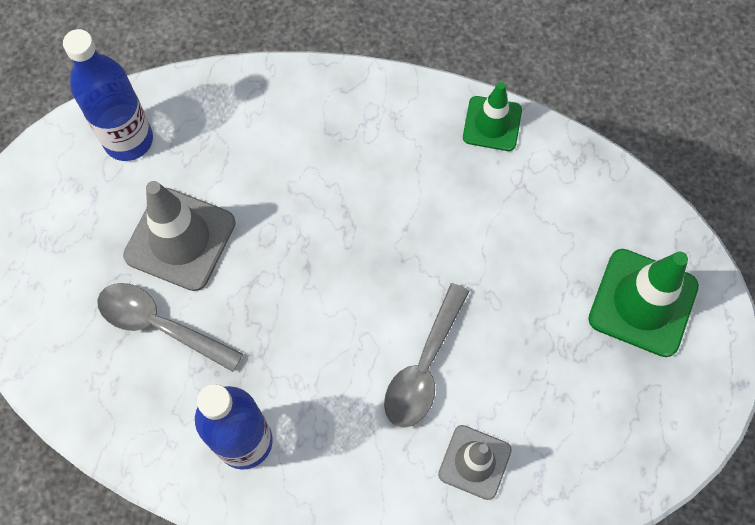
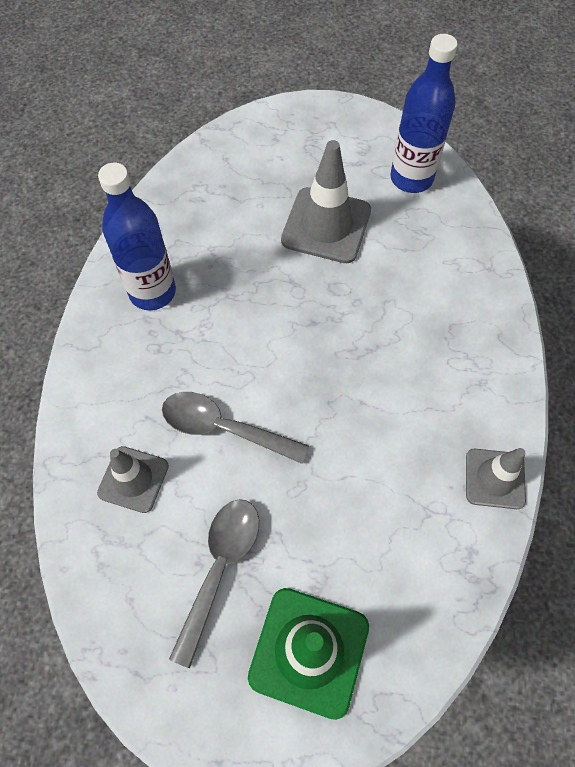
camera: 85 degrees right, 5 degrees down
(159, 325) = (249, 221): grey spoon -> grey spoon (220, 568)
(492, 124) = (494, 478): green traffic cone -> grey traffic cone

